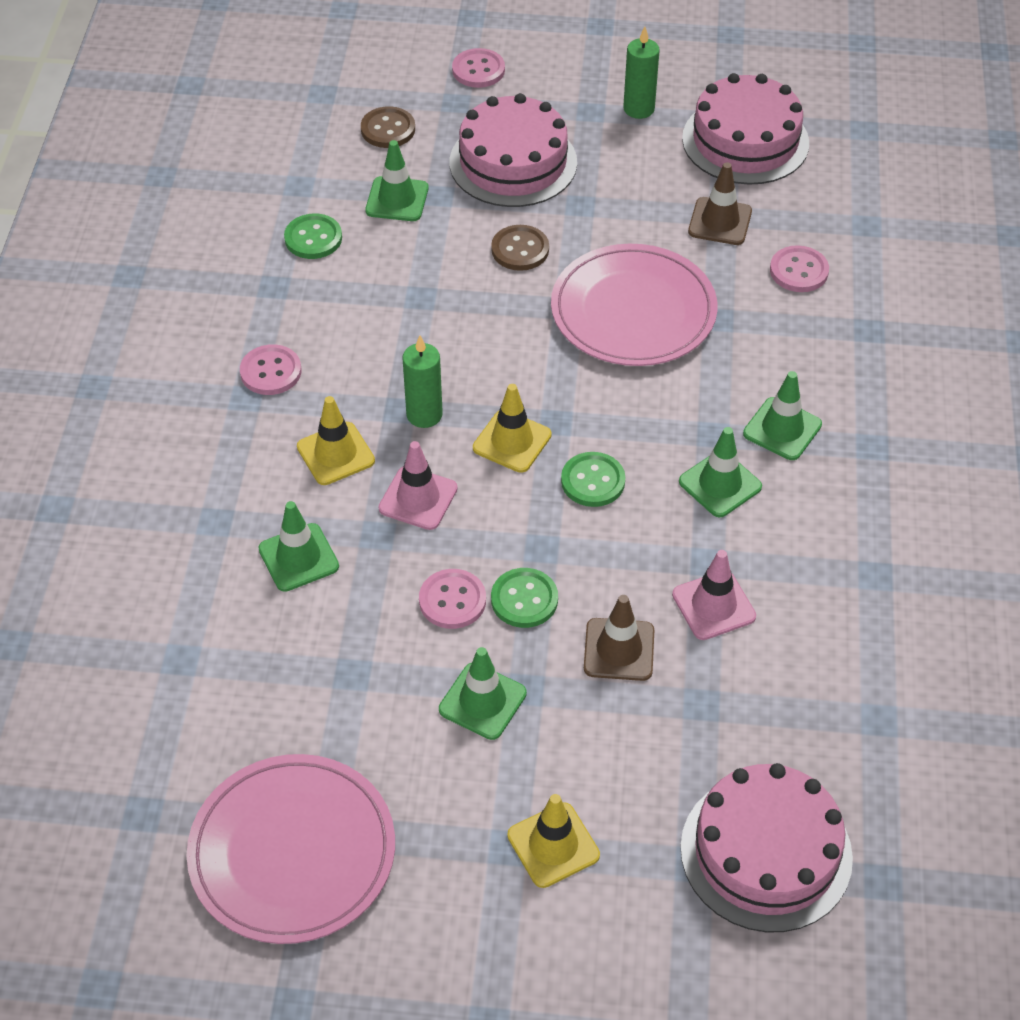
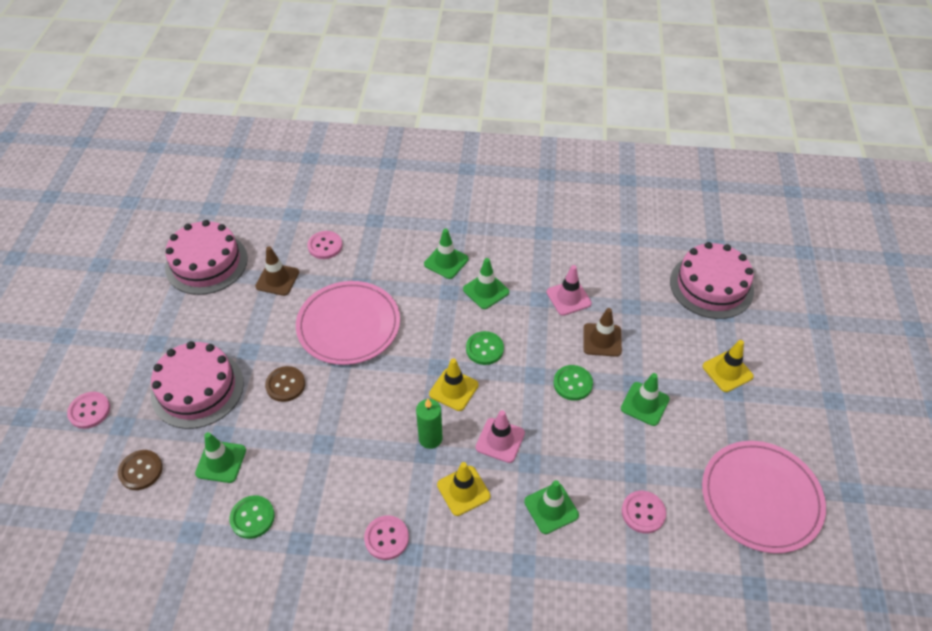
camera: 90 degrees left, 0 degrees up
(452, 600) = (577, 420): pink button -> pink button (643, 512)
(639, 109) = (160, 316): green candle -> none

